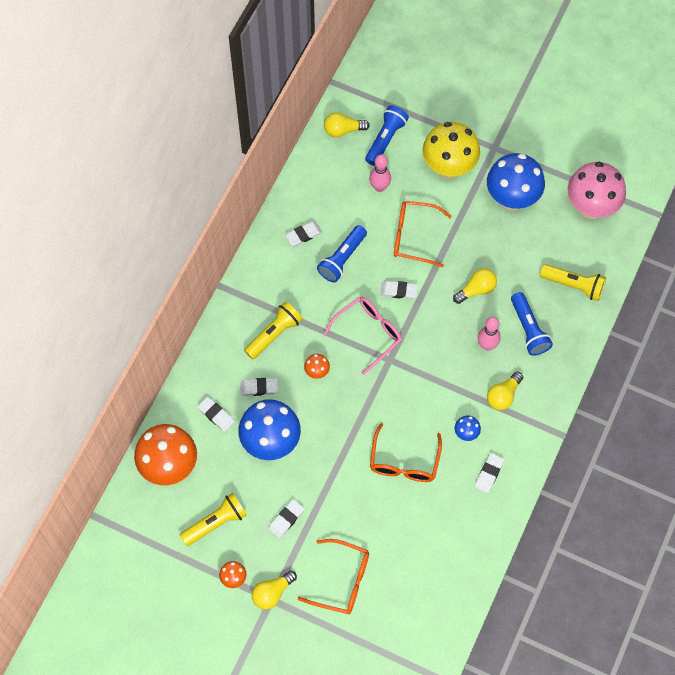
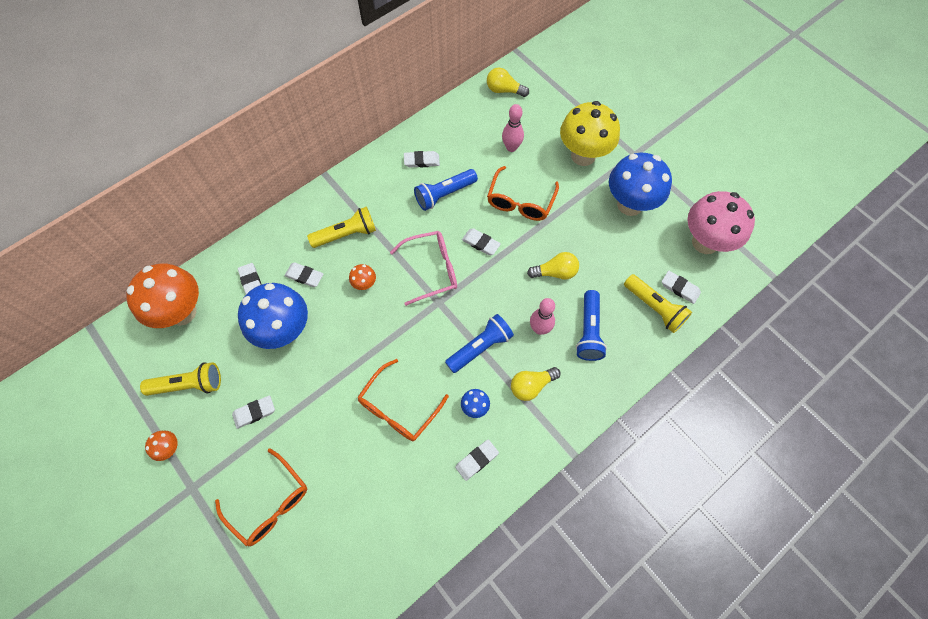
camera: 25 degrees right, 0 degrees up
(272, 593) = (196, 482): yellow light bulb -> none
(385, 139) = (537, 111): blue flashlight -> blue flashlight (480, 347)
(414, 237) = (520, 201): orange glasses -> orange glasses turned 105 degrees counterclockwise
(587, 259) = (680, 288): none -> white eraser

